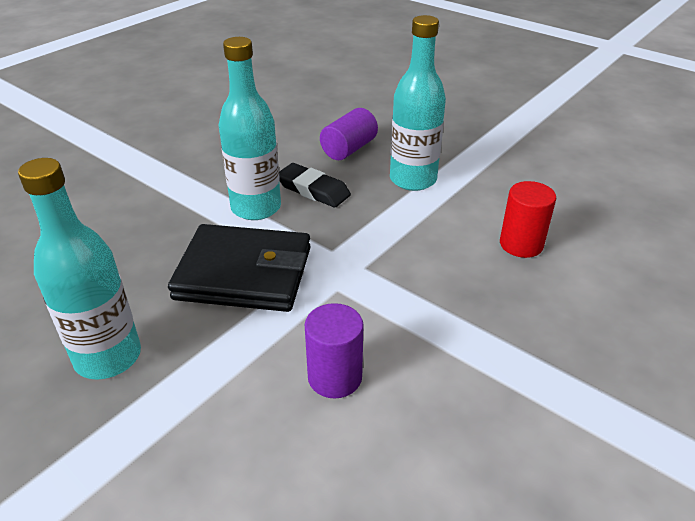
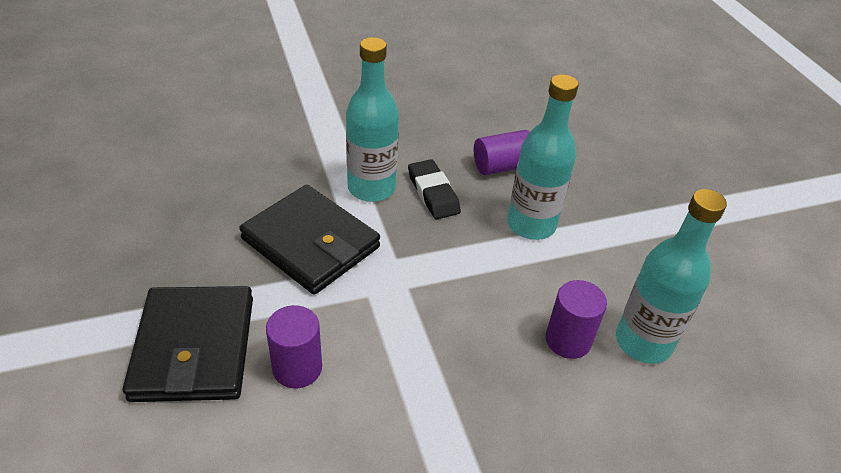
camera: 30 degrees right, 5 degrees up
(108, 357) = (165, 261): turquoise bottle -> turquoise bottle (643, 342)
(216, 415) = (194, 348): none -> black wallet
(521, 244) = (568, 340): red cylinder -> purple cylinder

